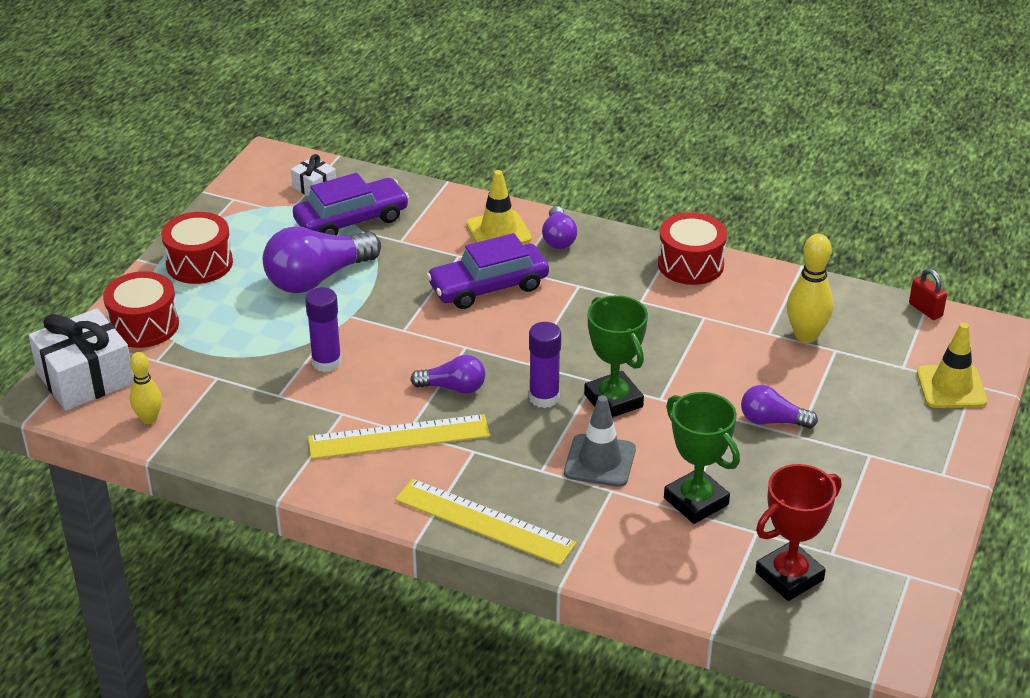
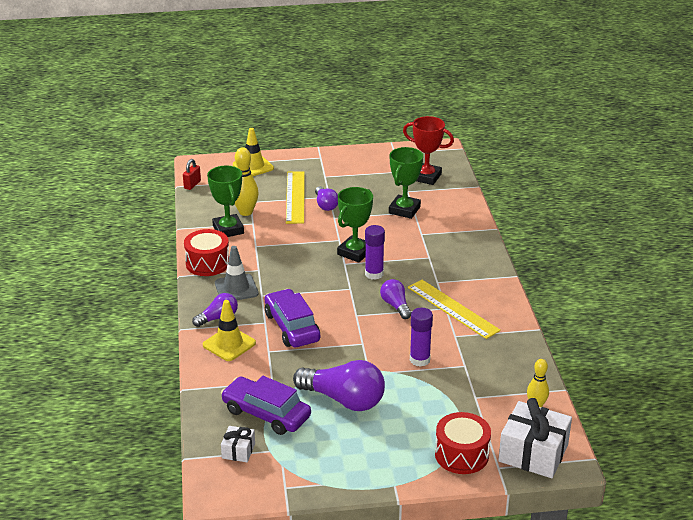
camera: 120 degrees left, 5 degrees down
(199, 263) = (375, 463): red drum -> none
(484, 522) = (482, 261): yellow ruler -> yellow ruler (295, 197)
(488, 287) = (292, 327): purple car -> purple car turned 150 degrees counterclockwise
(599, 461) = (405, 243): grey traffic cone -> grey traffic cone (236, 288)
(766, 305) = (228, 229): none -> green trophy

